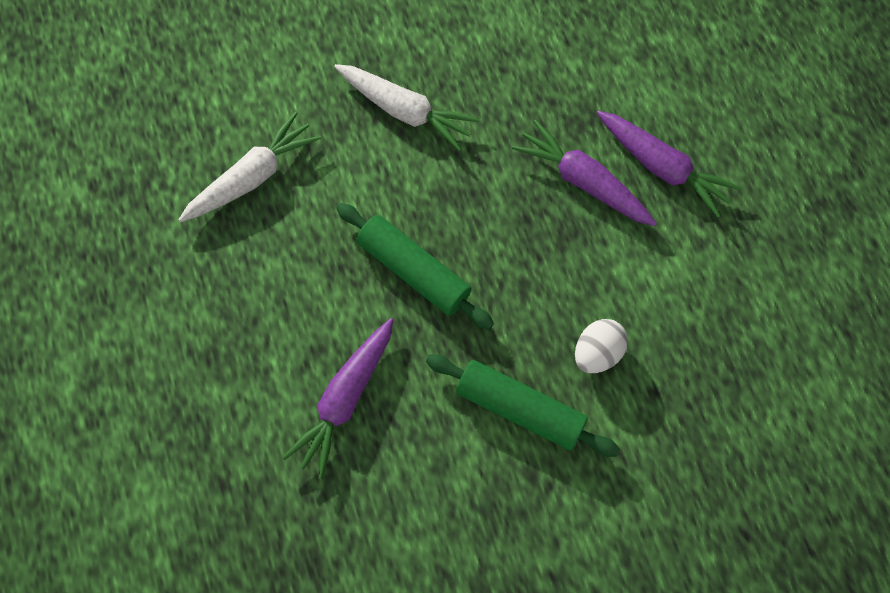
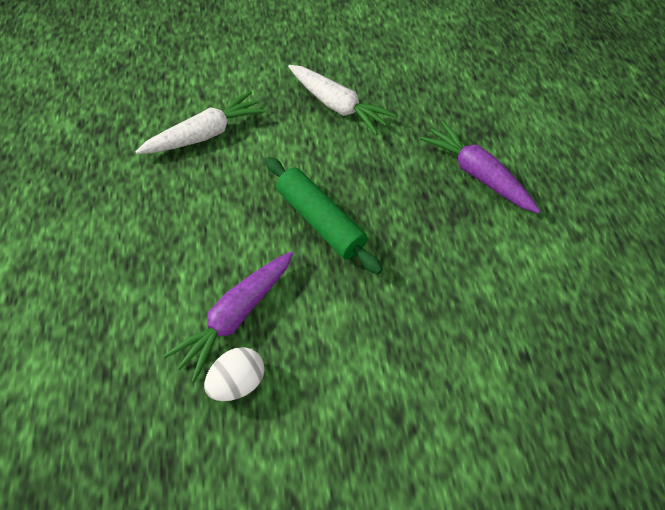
camera: 10 degrees right, 10 degrees down
(520, 409) = (395, 351): green rolling pin -> none
(597, 353) = (474, 313): white egg -> white egg (238, 381)
(662, 167) = (546, 173): purple carrot -> none

